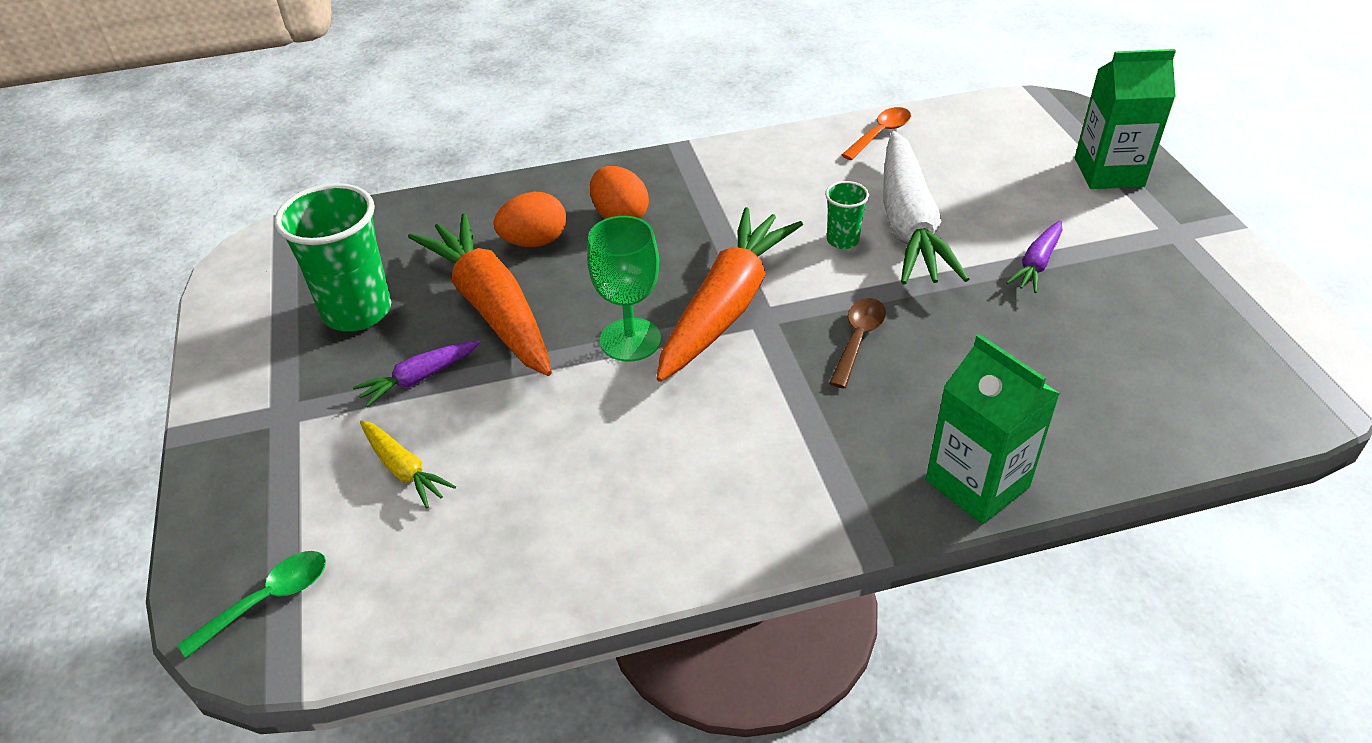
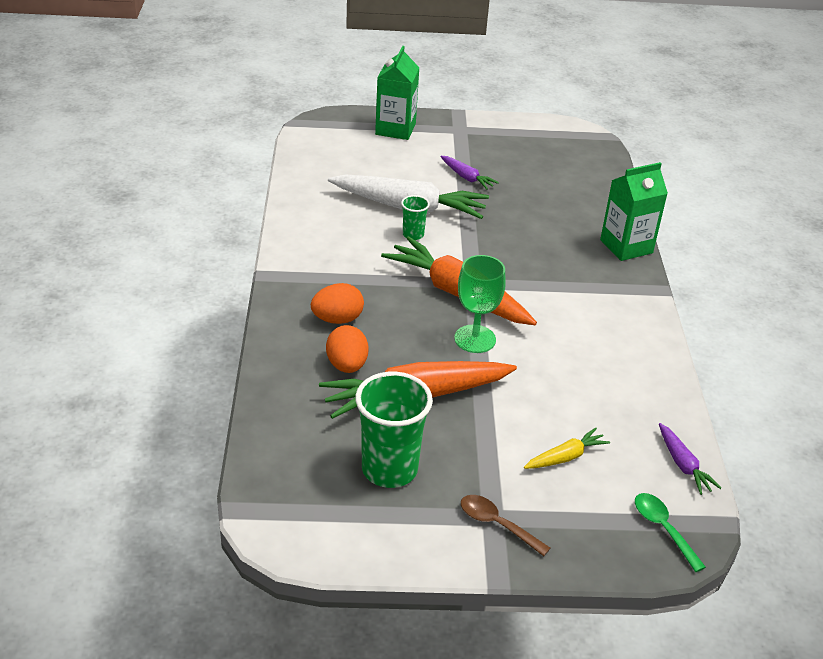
camera: 80 degrees left, 5 degrees down
(419, 378) = (479, 441): purple carrot -> purple carrot (683, 465)
(858, 340) = (507, 253): brown spoon -> brown spoon (497, 524)
(880, 134) = (305, 190): orange spoon -> none

